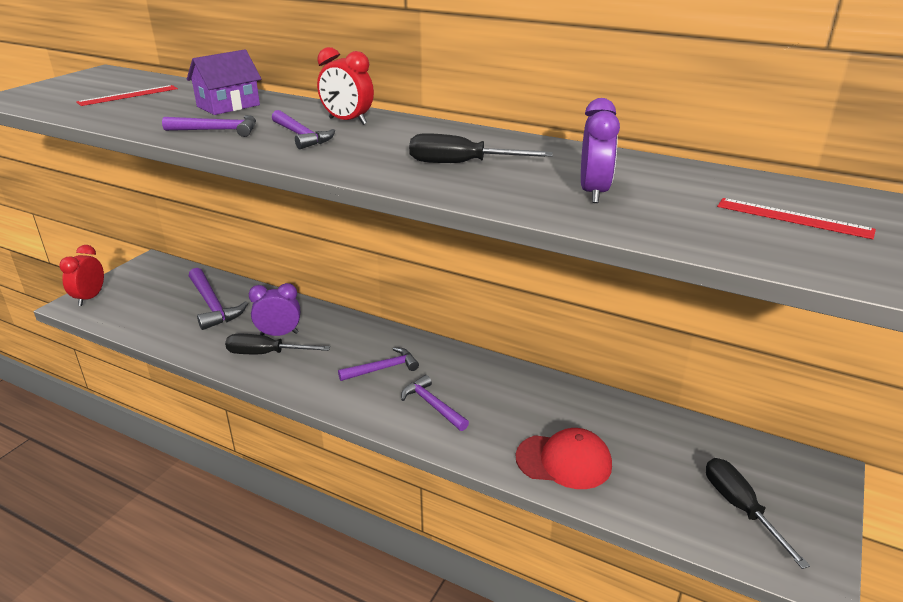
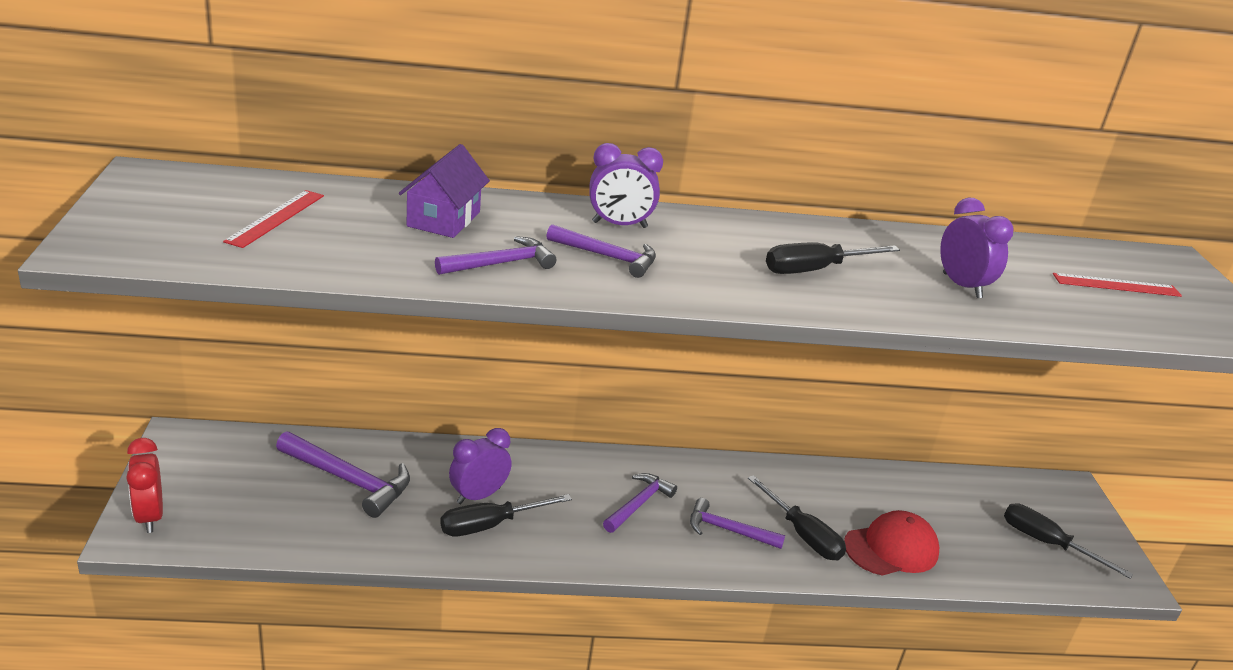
camera: 35 degrees left, 0 degrees up
(347, 121) = (619, 225): red clock -> purple clock
(492, 426) = (802, 534): none -> black screwdriver

